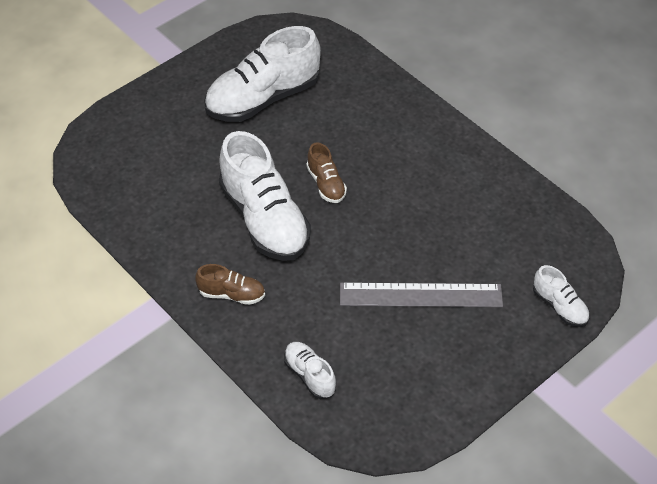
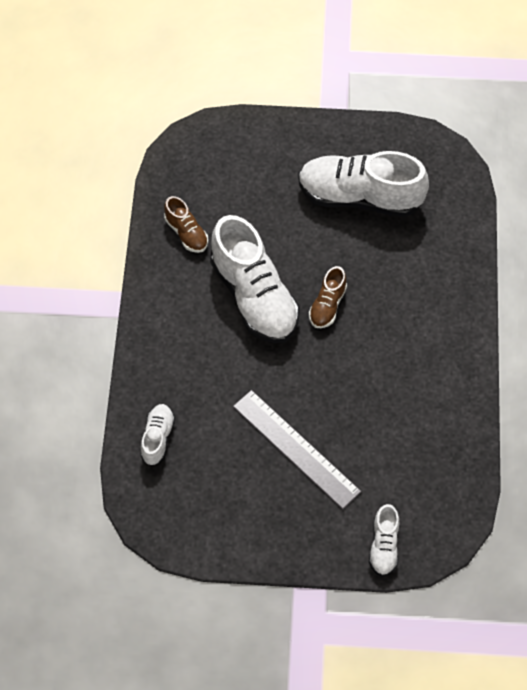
camera: 45 degrees right, 10 degrees up
(232, 294) = (172, 334): brown shoe -> brown shoe (186, 233)
(264, 219) = (254, 297): white shoe -> white shoe turned 45 degrees counterclockwise

